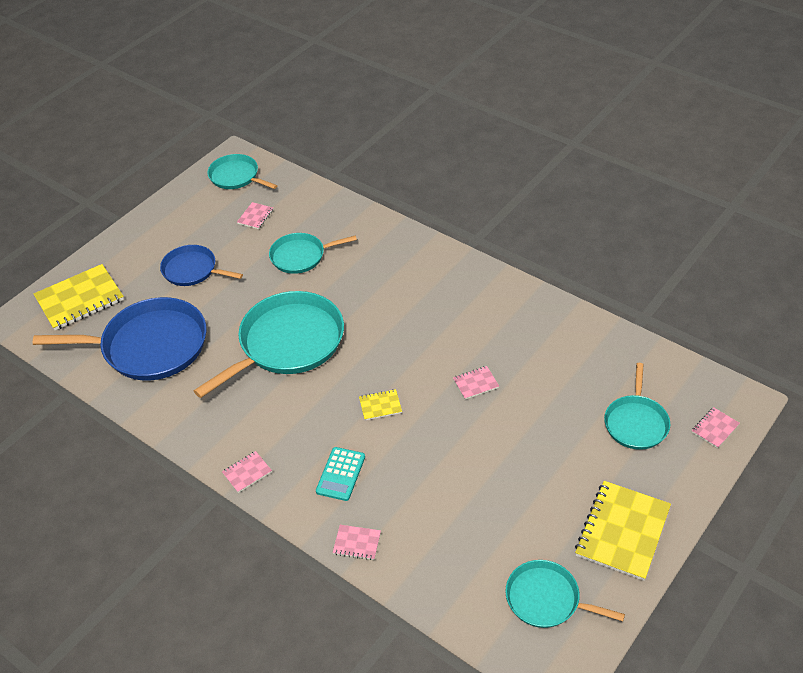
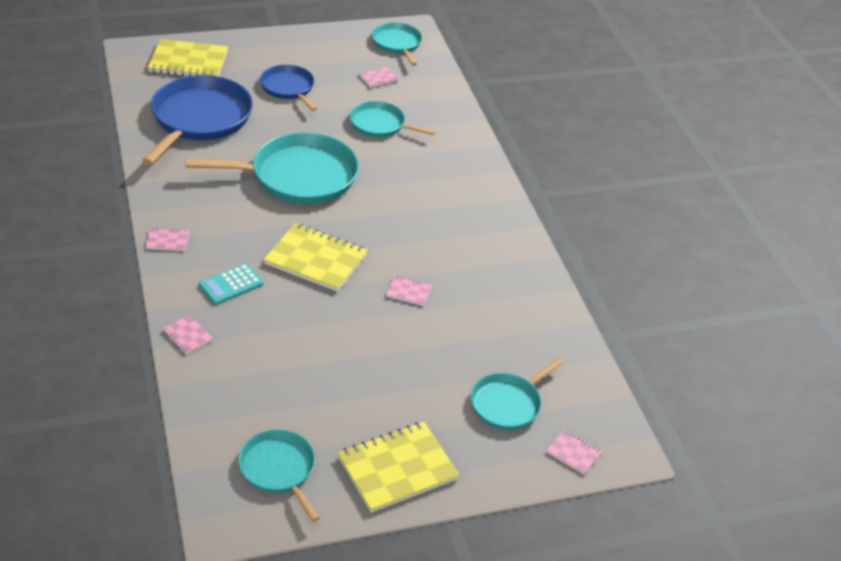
camera: 30 degrees right, 5 degrees down
(149, 346) = (199, 119): blue pan -> blue pan turned 105 degrees counterclockwise
(380, 406) = (316, 259): yellow notebook -> yellow notebook, size x2.15
(715, 428) = (573, 453): pink notebook -> pink notebook turned 45 degrees clockwise

